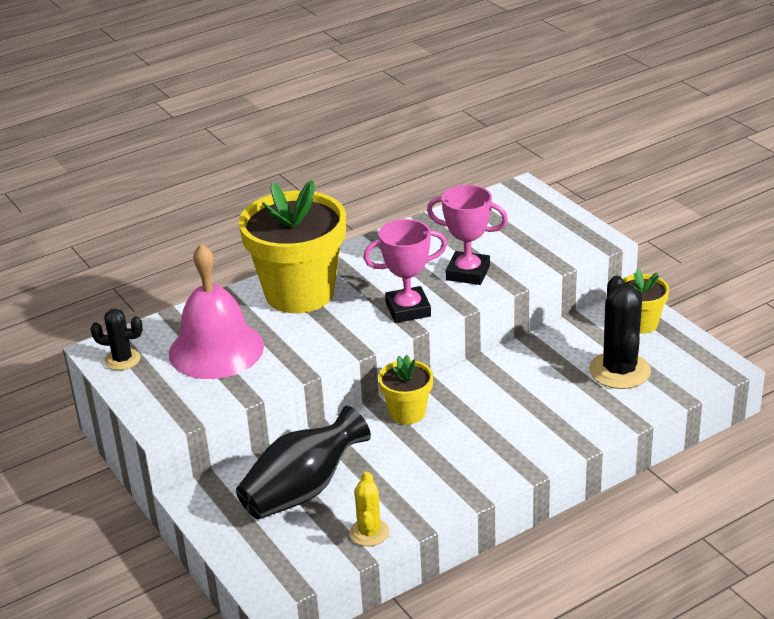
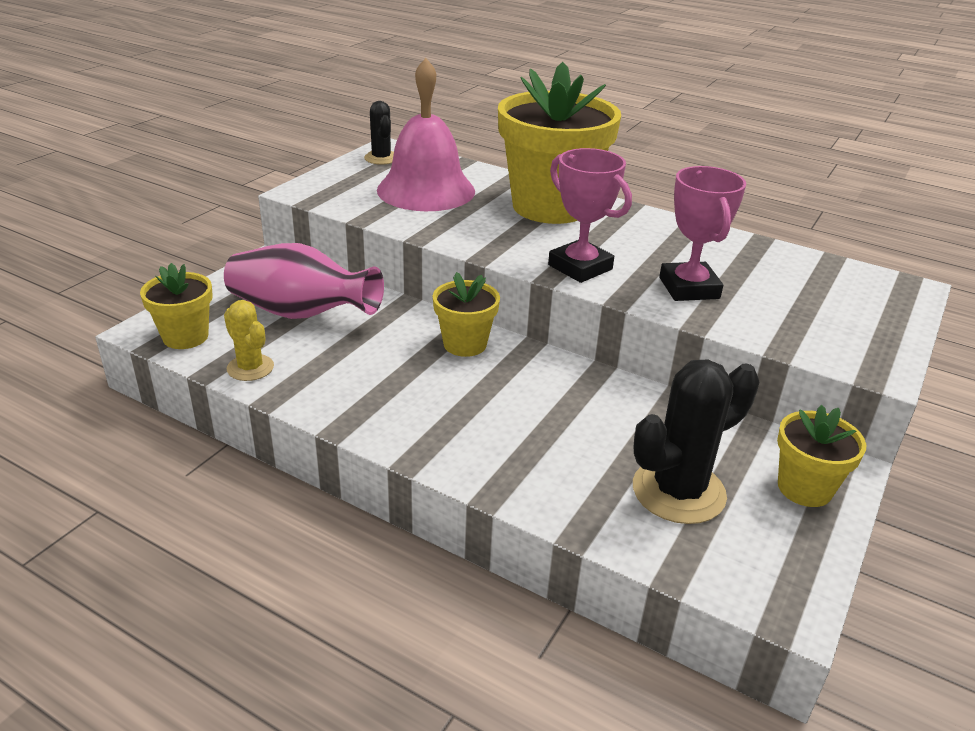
camera: 60 degrees right, 0 degrees up
(296, 565) = (185, 337): none -> yellow flower pot
(302, 490) = (301, 313): black vase -> pink vase
(369, 532) = (250, 368): yellow cactus -> yellow cactus turned 75 degrees clockwise

